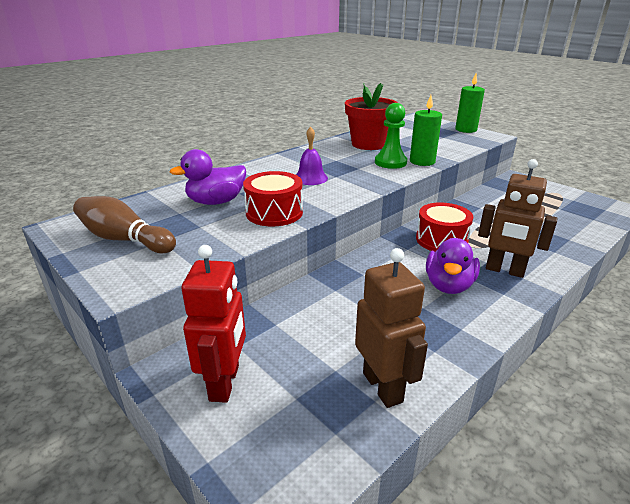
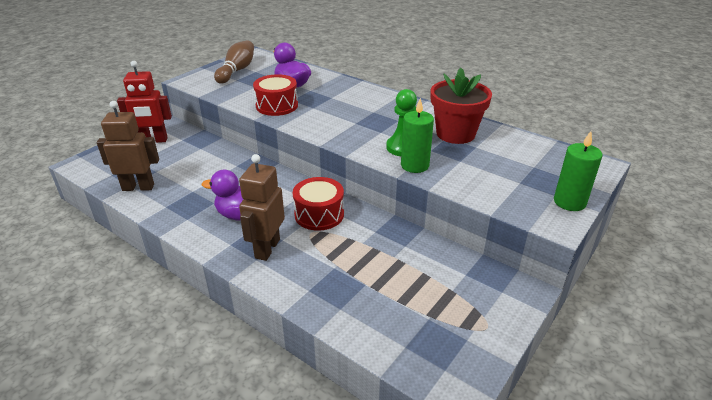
camera: 80 degrees right, 5 degrees up
(310, 178) = (346, 112): purple bell -> none
(383, 387) = (138, 187): brown robot -> brown robot turned 150 degrees counterclockwise

